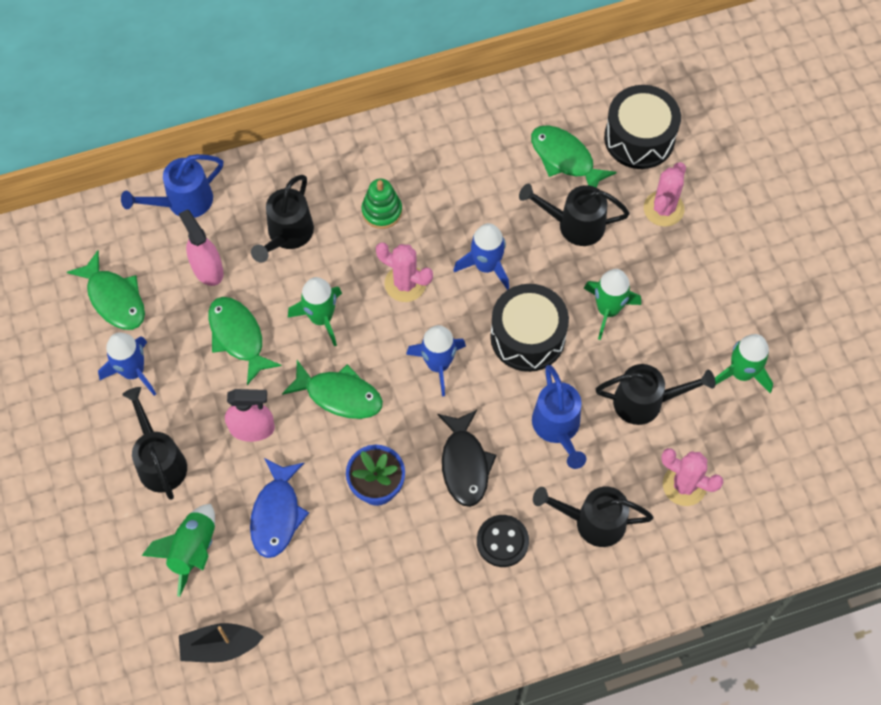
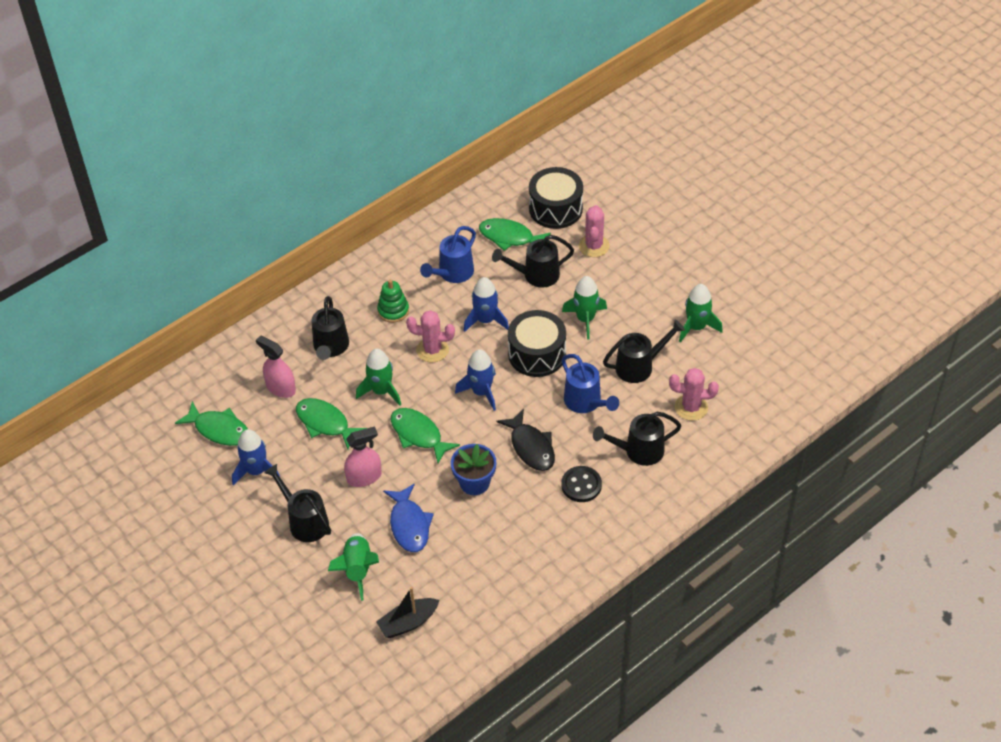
camera: 20 degrees left, 15 degrees down
(182, 202) = (241, 352): blue watering can -> blue watering can (452, 274)
(339, 395) = (418, 435): green fish -> green fish turned 135 degrees counterclockwise

